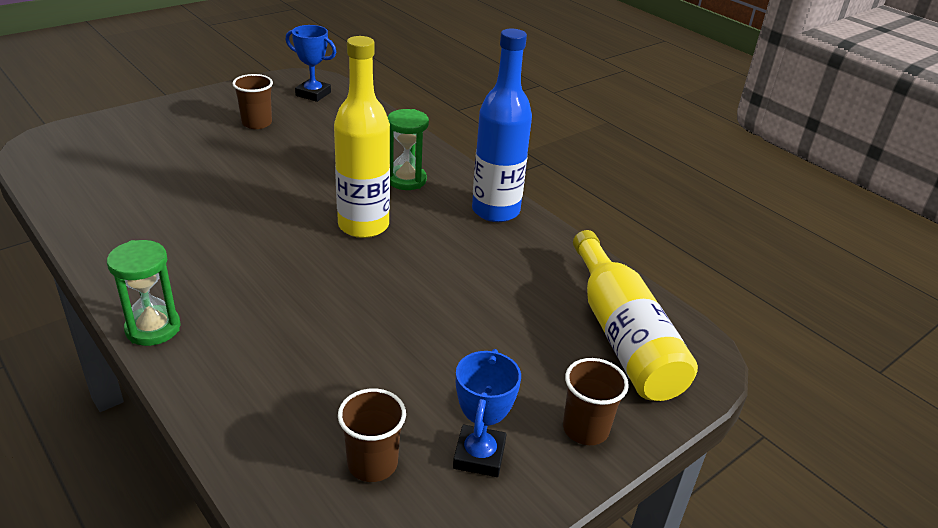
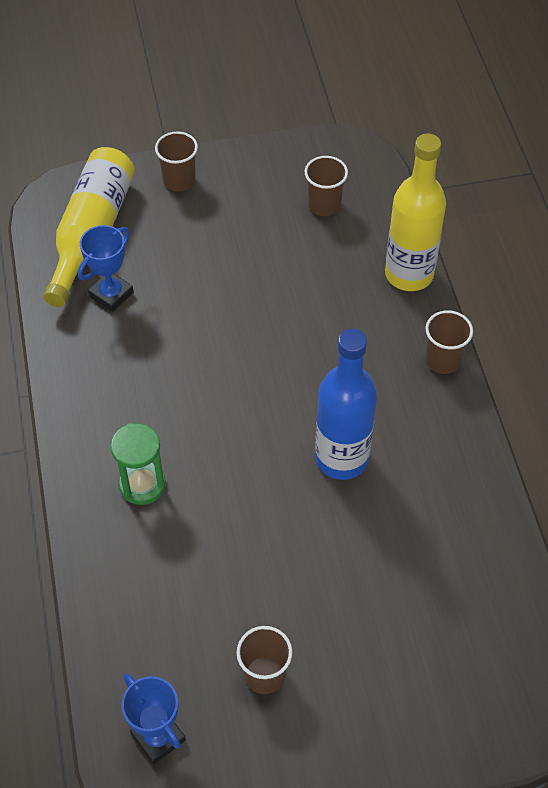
camera: 150 degrees left, 20 degrees up
(153, 328) = (443, 360): green hourglass -> brown cup
(363, 225) = (224, 425): yellow bottle -> yellow bottle (409, 274)
(479, 455) = (257, 188): blue trophy -> blue trophy (111, 294)
(495, 211) = (83, 403): blue bottle -> blue bottle (341, 458)

